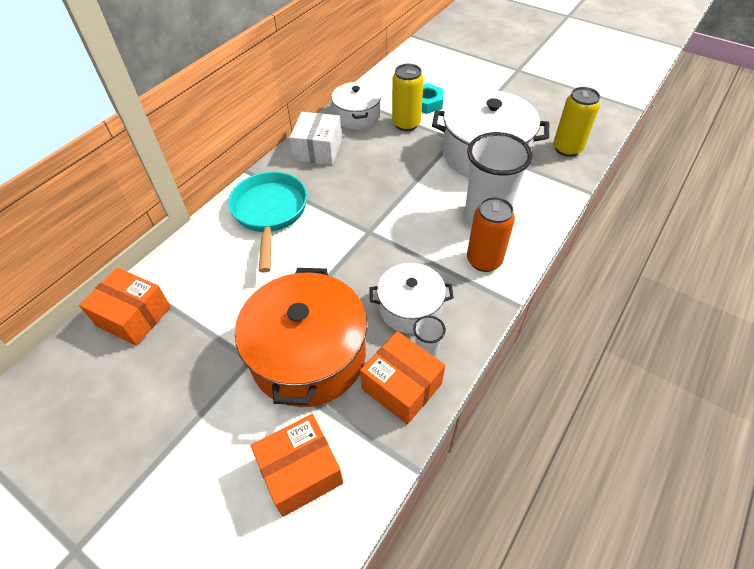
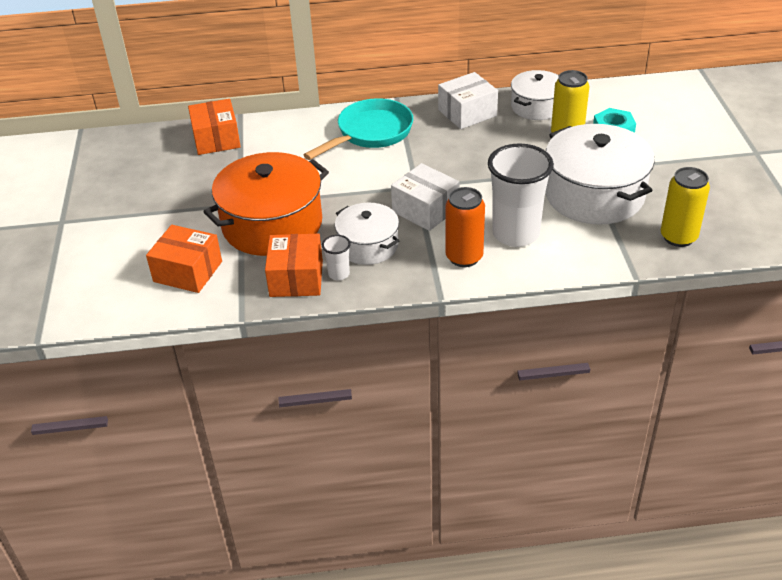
camera: 50 degrees right, 10 degrees down
(404, 245) = (425, 210): none -> white box

